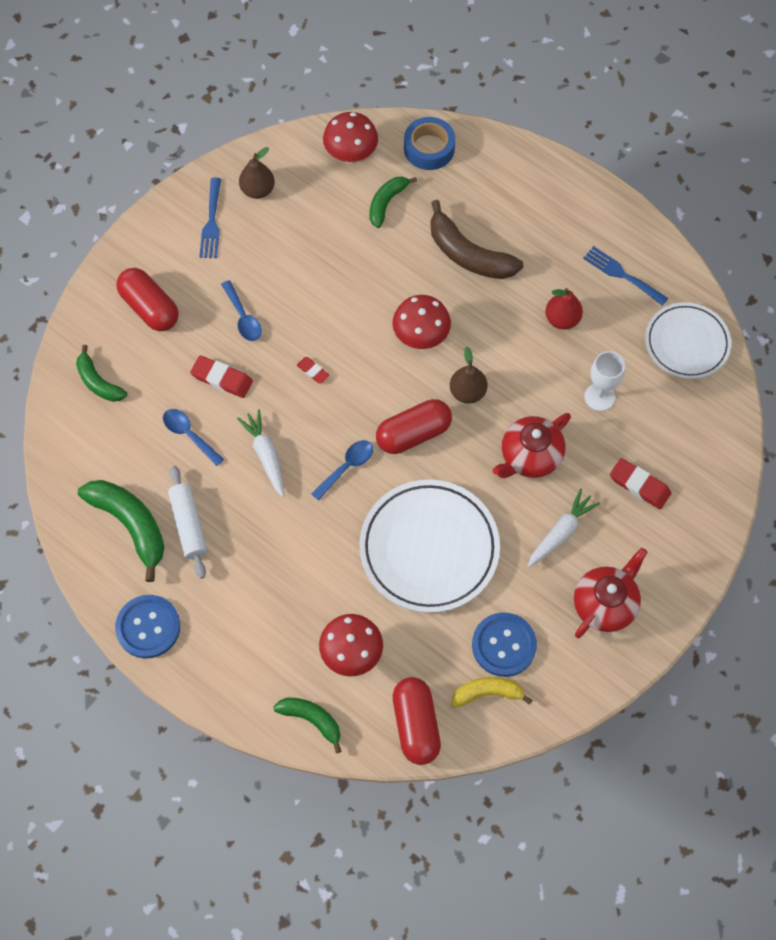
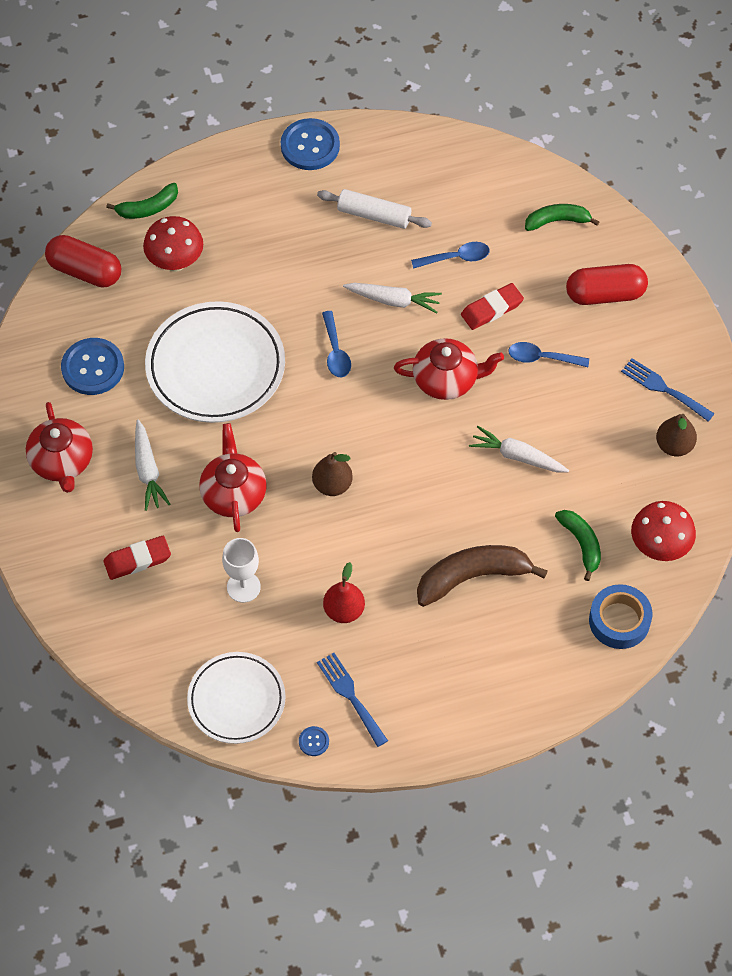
camera: 125 degrees right, 5 degrees down
(130, 525) = (406, 177): green banana -> none
(313, 371) = (446, 379): red eraser -> red teapot
(345, 283) = (517, 456): none -> white carrot
(413, 433) = (326, 418): red capsule -> none
(421, 337) = (415, 482): red mushroom -> none
(487, 693) = (66, 332): yellow banana -> none
(621, 274) = (350, 695): blue fork -> blue fork turned 105 degrees counterclockwise
(673, 276) = (313, 741): none -> blue button

